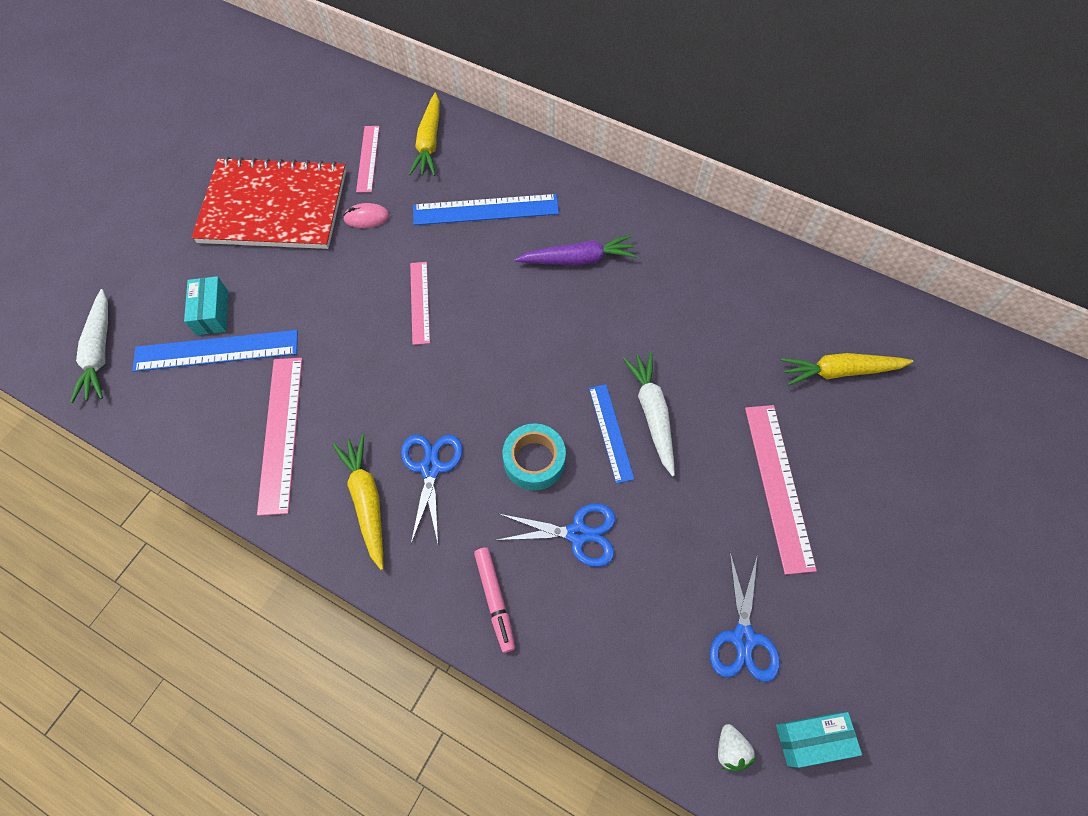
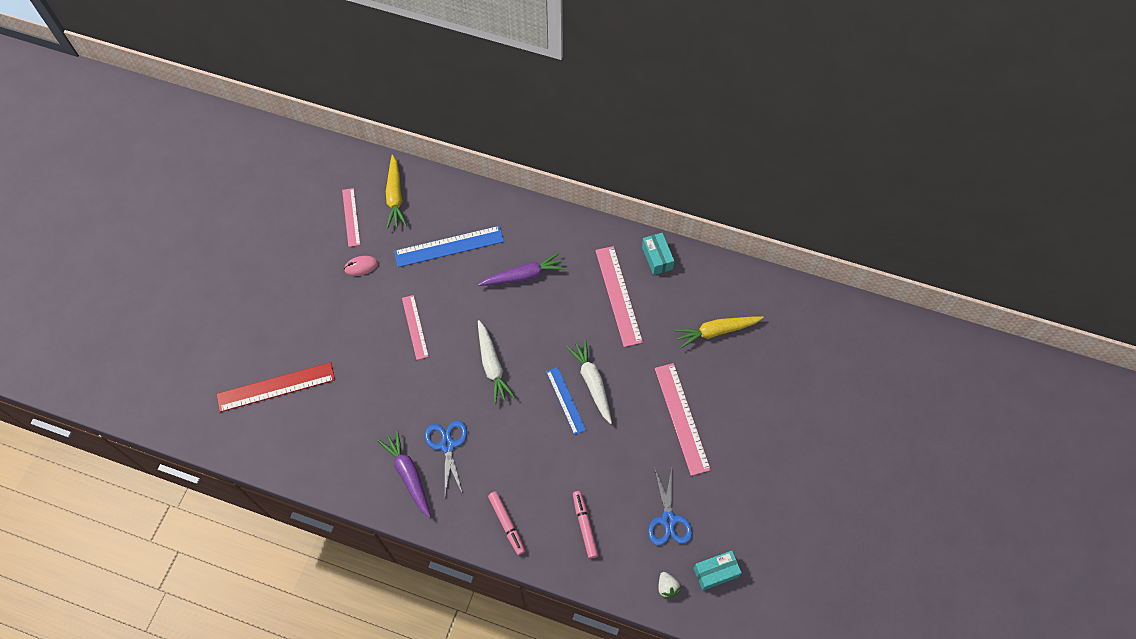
camera: 10 degrees left, 0 degrees up
(99, 352) = (191, 402): white carrot -> white carrot (492, 365)
(212, 313) = (265, 359): turquoise box -> turquoise box (657, 258)
(216, 351) = (276, 387): blue ruler -> red ruler
(274, 207) = (288, 268): red notebook -> none
(281, 433) = (338, 438): pink ruler -> pink ruler (618, 295)
(367, 501) = (408, 475): yellow carrot -> purple carrot
(534, 461) = (517, 428): turquoise tape -> none
(577, 533) = (554, 472): blue scissors -> none
(612, 623) = (585, 525): none -> pink marker

